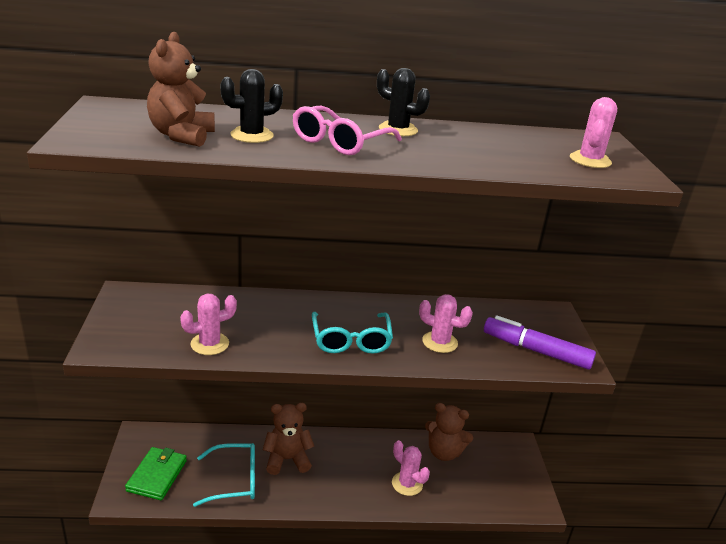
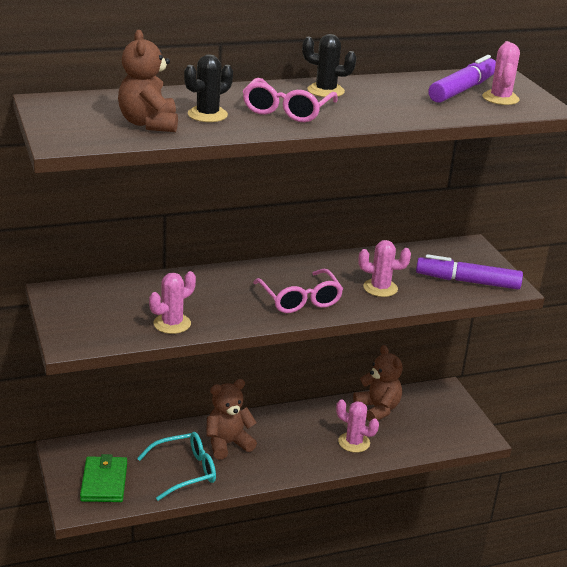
camera: 15 degrees left, 0 degrees up
(351, 340) = (300, 299): turquoise glasses -> pink glasses
(444, 452) = (377, 409): brown teddy bear -> brown teddy bear turned 120 degrees counterclockwise
(551, 147) = (463, 89): none -> purple marker

